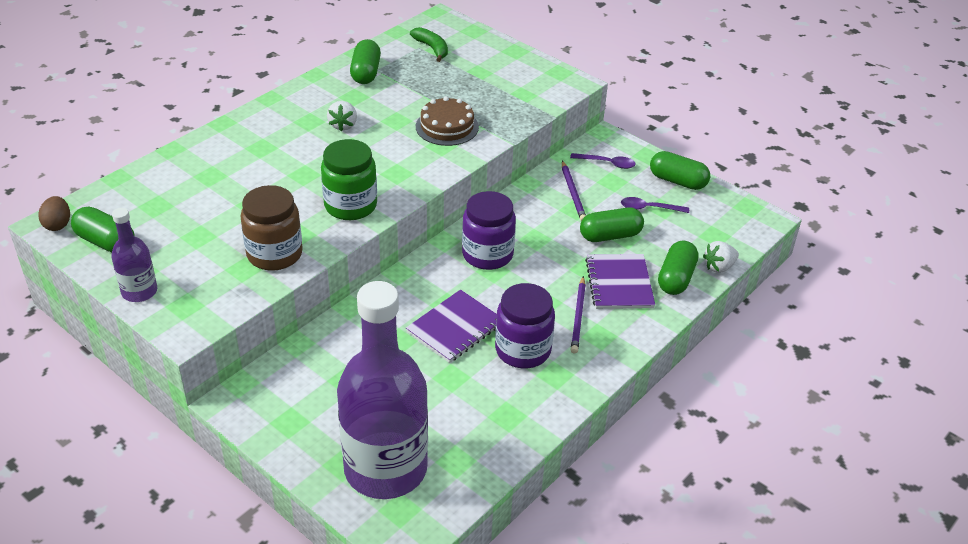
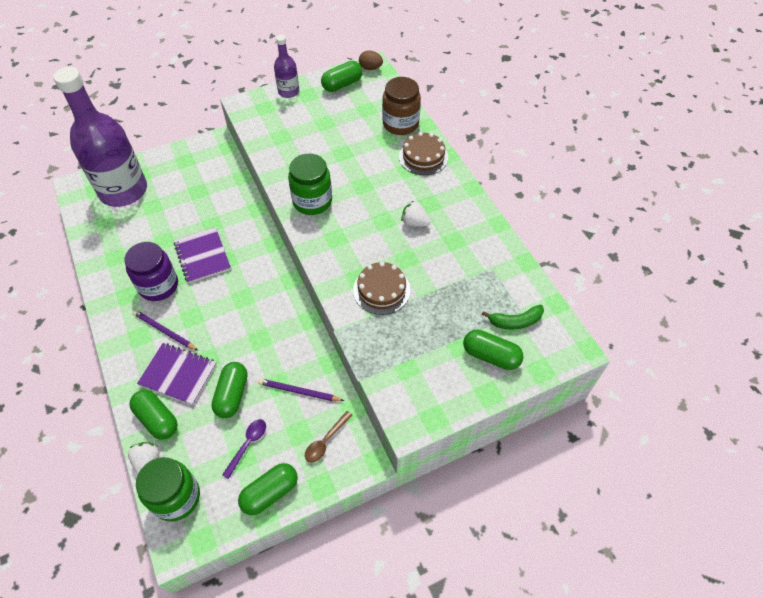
camera: 115 degrees right, 15 degrees up
(233, 140) = (423, 157): none -> brown cake
(274, 254) = (285, 152): brown jar -> brown jar (400, 124)
(365, 73) = (488, 258): green capsule -> green capsule (491, 356)
(487, 254) = (260, 300): purple jar -> none
(607, 163) = (326, 441): purple spoon -> brown spoon
(731, 235) = (176, 497): none -> green jar

